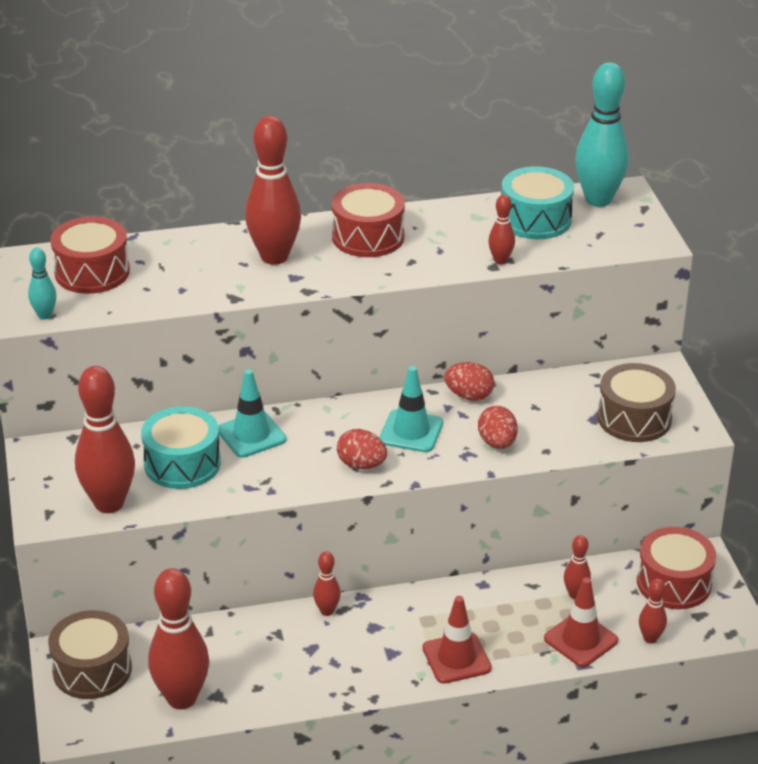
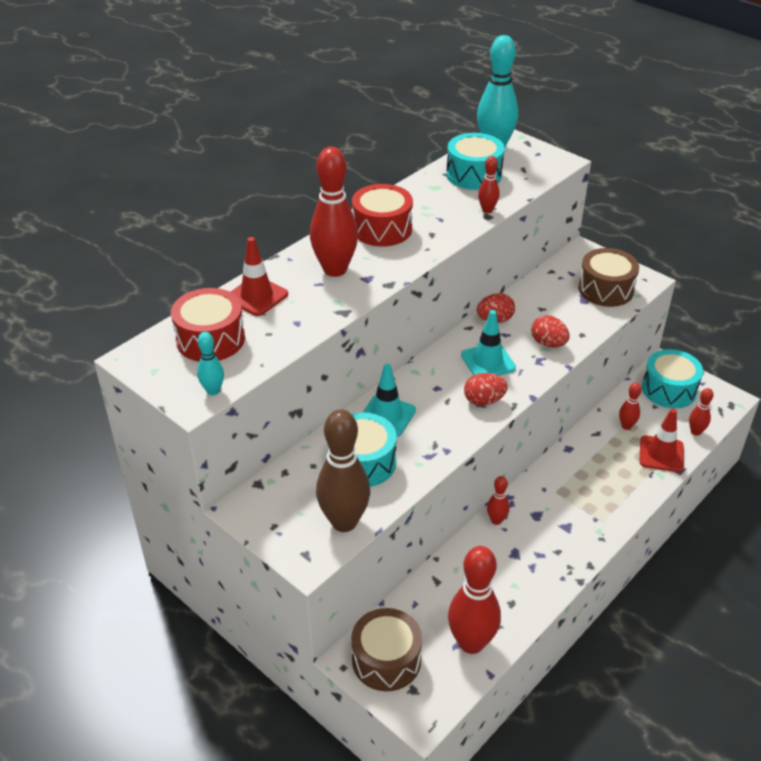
camera: 35 degrees left, 5 degrees up
(109, 503) = (344, 522): red bowling pin -> brown bowling pin
(456, 658) = (608, 507): red traffic cone -> red traffic cone (257, 296)
(674, 583) = (669, 389): red drum -> turquoise drum

